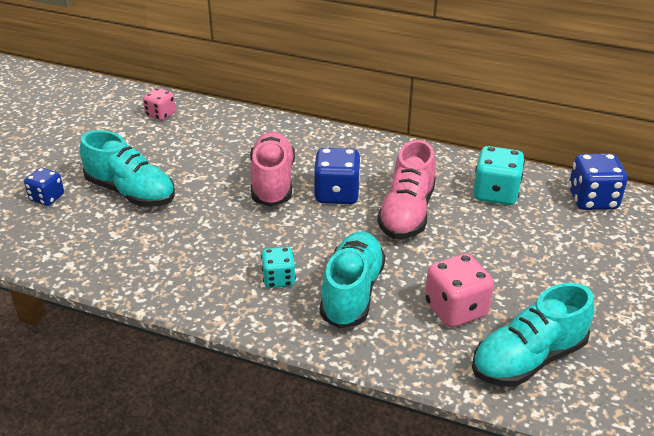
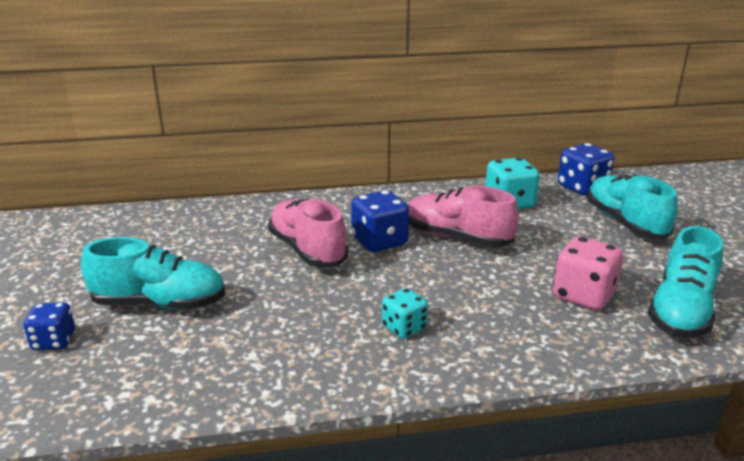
camera: 30 degrees left, 10 degrees down
(160, 115) = (126, 227): pink dice -> none
(352, 292) = (484, 314): turquoise shoe -> turquoise shoe (625, 223)
(407, 213) = (457, 237): pink shoe -> pink shoe turned 135 degrees clockwise

